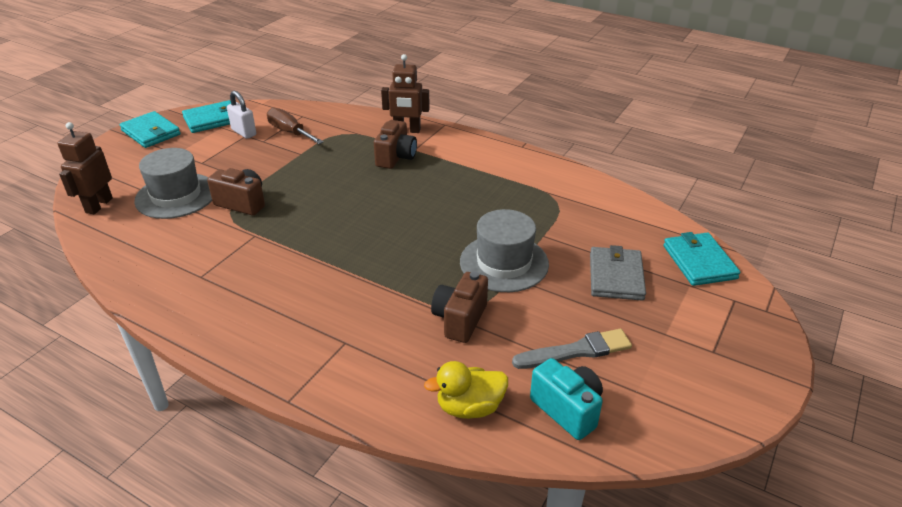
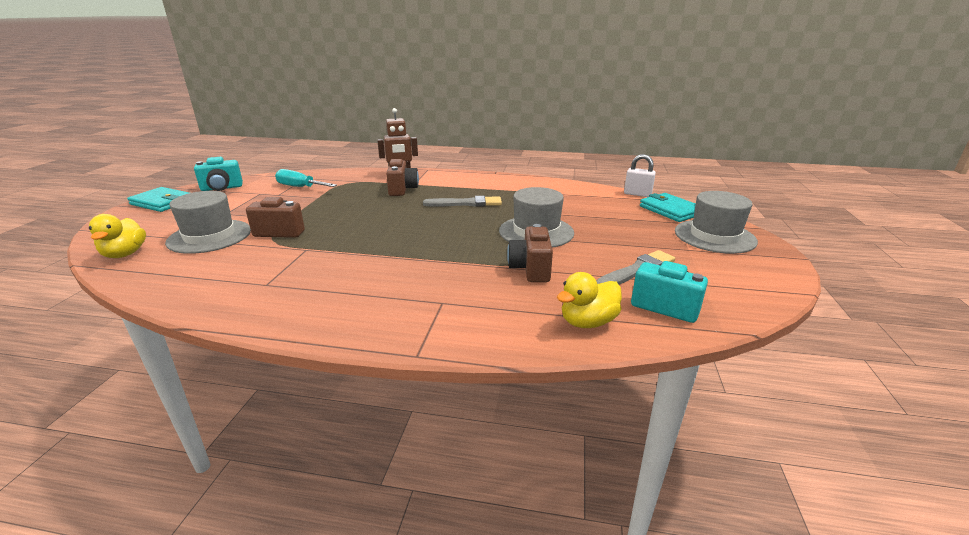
camera: 20 degrees left, 10 degrees down
(99, 205) = (125, 254): brown robot -> yellow duck
(212, 119) = (222, 188): turquoise wallet -> turquoise camera
(244, 132) = (257, 192): white padlock -> white padlock (637, 194)
(290, 132) = (300, 187): brown screwdriver -> turquoise screwdriver
(453, 197) = (466, 203): none -> grey brush
(616, 276) = (624, 226): grey wallet -> none
(718, 320) = (714, 236): none -> grey hat

